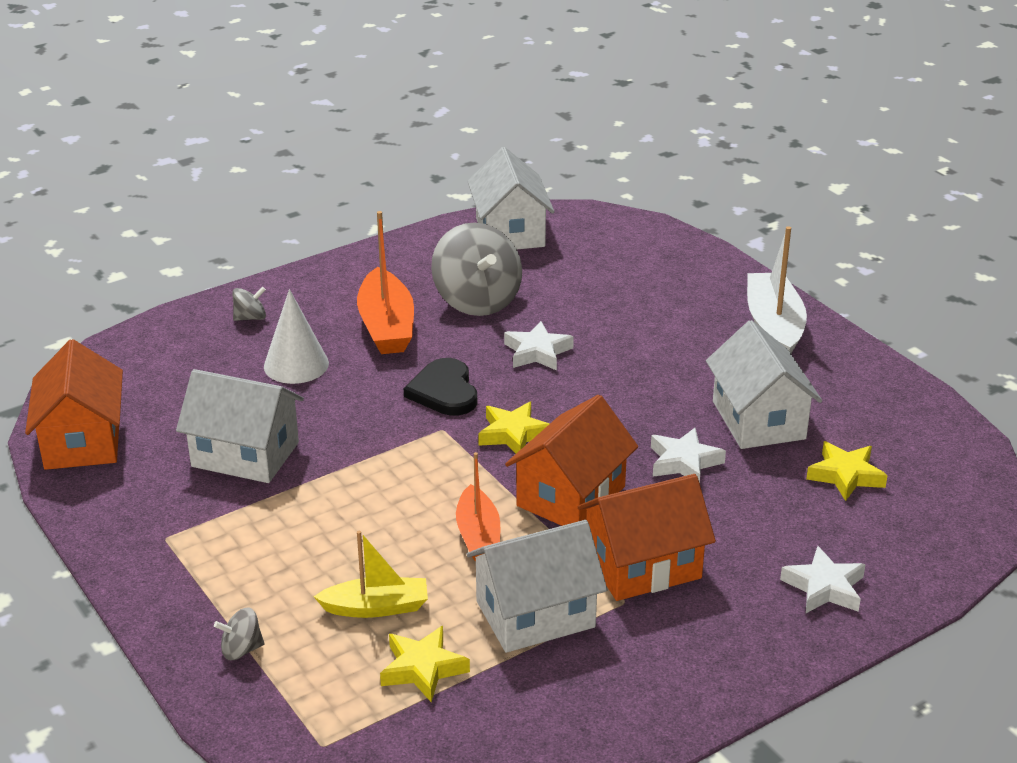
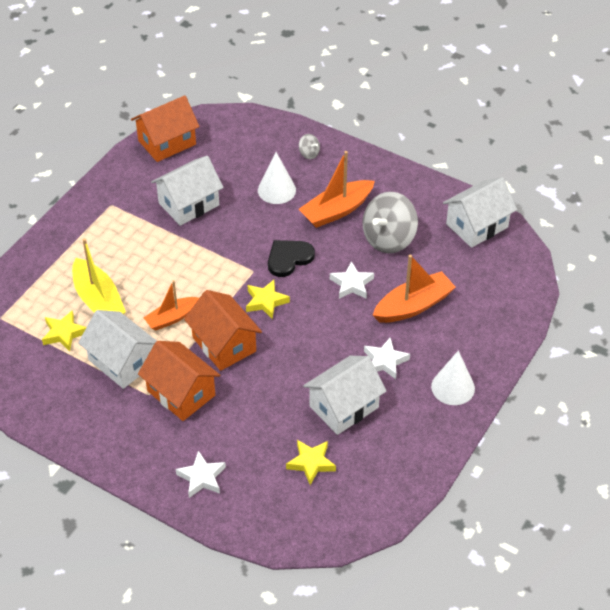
camera: 65 degrees right, 15 degrees up
(241, 649) = (48, 265): grey spinning top -> none
(245, 454) = (189, 204): white house -> white house turned 60 degrees clockwise
(376, 607) = (98, 300): yellow boat -> yellow boat, size x1.53
(571, 496) = (224, 344): orange house -> orange house turned 45 degrees clockwise
(613, 316) = (413, 306): none -> orange boat
(684, 462) = (282, 384): white star -> white star (385, 361)
(773, 326) = (453, 387): white boat -> white cone

